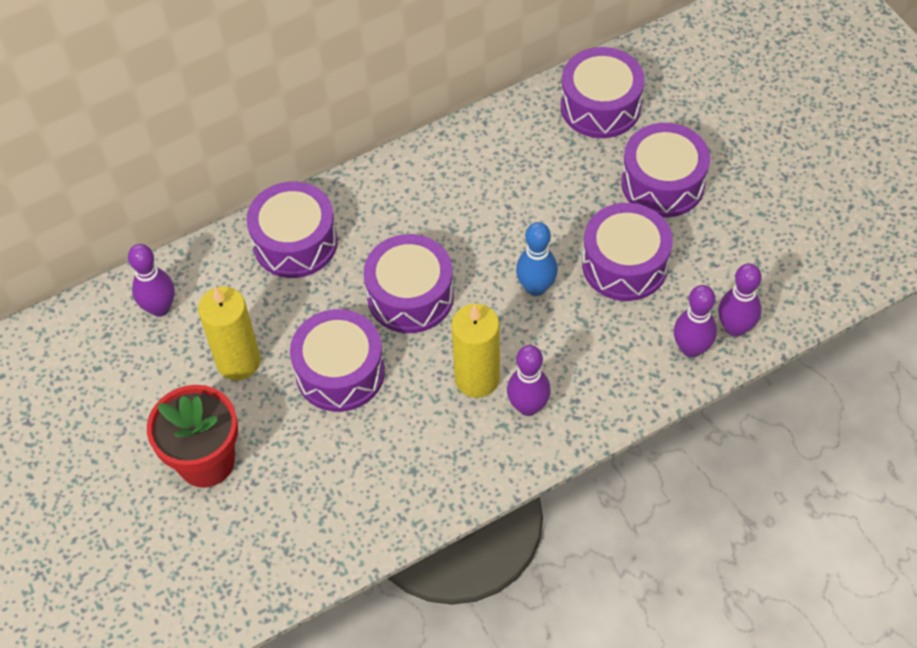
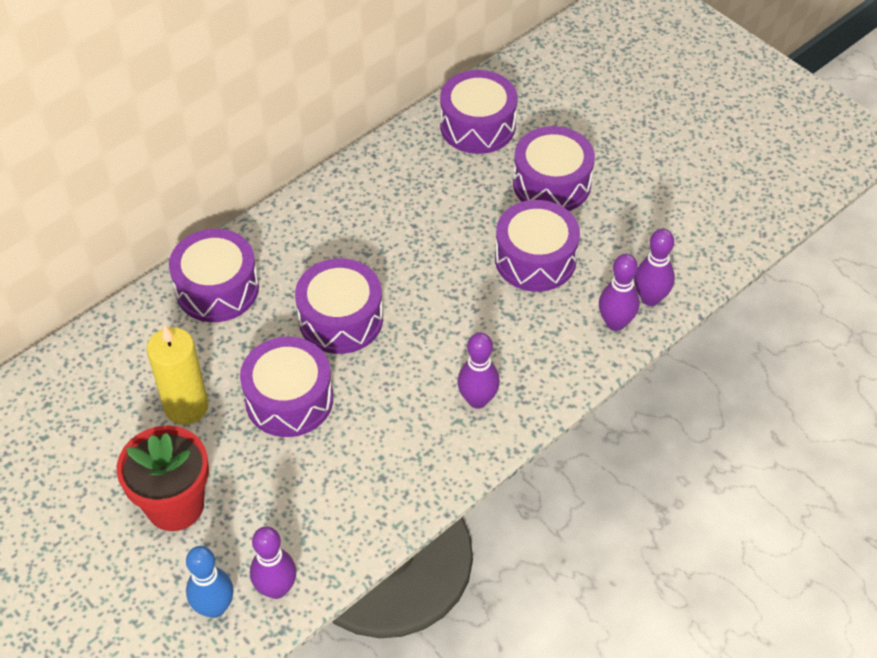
camera: 15 degrees left, 5 degrees down
(160, 308) = (96, 370): purple bowling pin -> purple bowling pin (276, 588)
(477, 378) = (423, 383): yellow candle -> none
(536, 287) = (458, 292): blue bowling pin -> blue bowling pin (214, 607)

